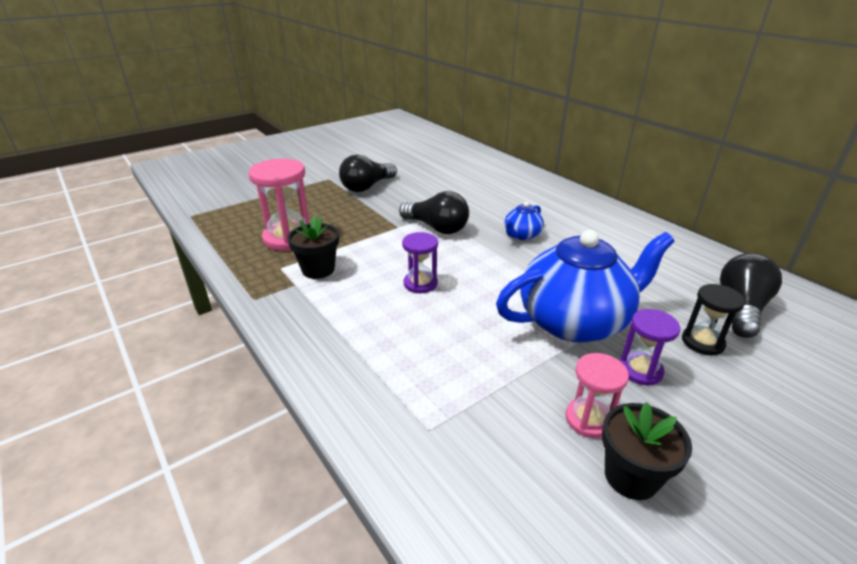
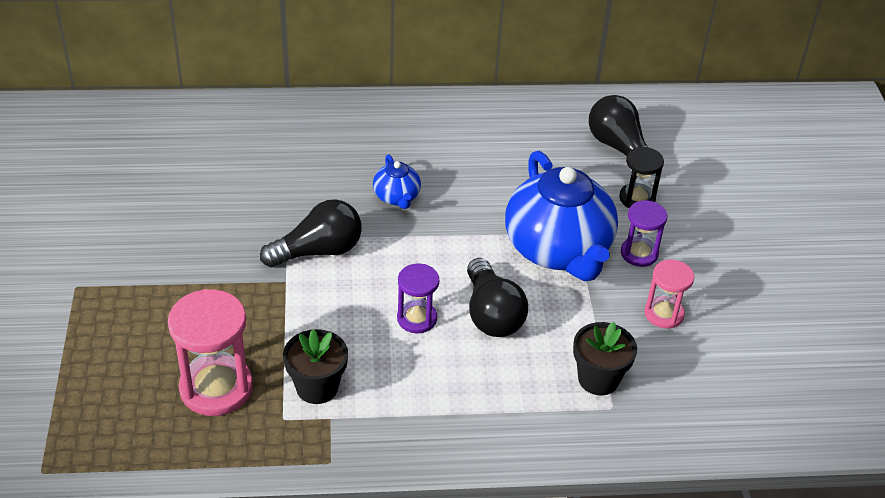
camera: 60 degrees left, 10 degrees up
(367, 187) = (146, 260): black light bulb -> black light bulb (491, 314)
(575, 321) = (558, 250): blue teapot -> blue teapot turned 150 degrees clockwise
(631, 476) = (721, 326): black flower pot -> black flower pot (598, 379)

